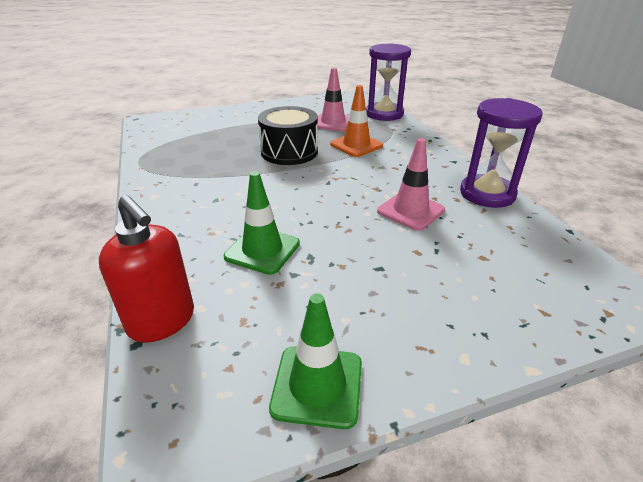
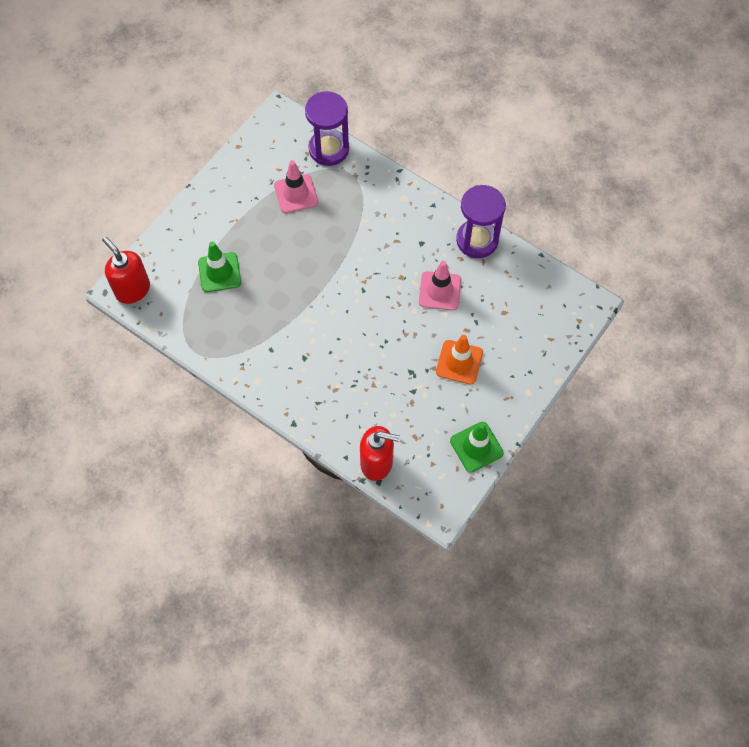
camera: 35 degrees left, 30 degrees up
(153, 123) = (132, 289): none -> red soap dispenser
(262, 250) = (380, 384): green traffic cone -> green traffic cone (219, 272)
(289, 152) = (300, 266): black drum -> none
(356, 145) = (345, 223): orange traffic cone -> orange traffic cone (459, 362)

